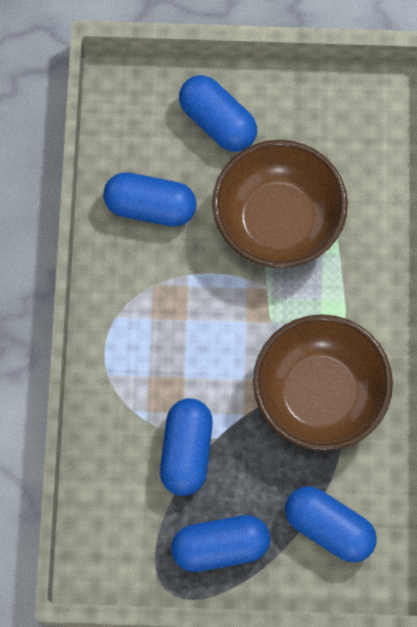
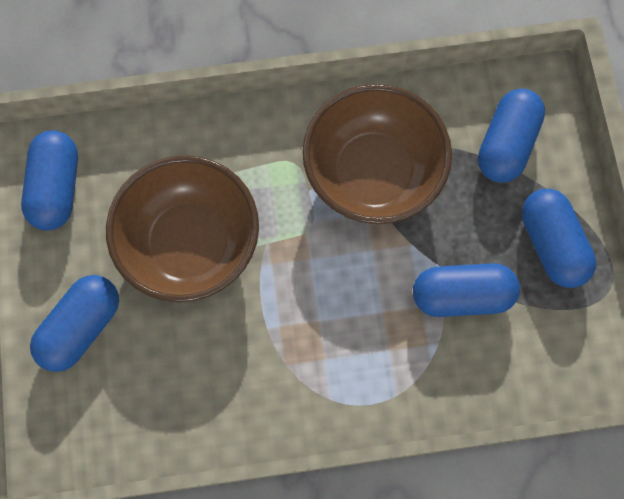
camera: 100 degrees left, 0 degrees up
(150, 206) = (193, 384): blue capsule -> blue capsule (57, 188)

